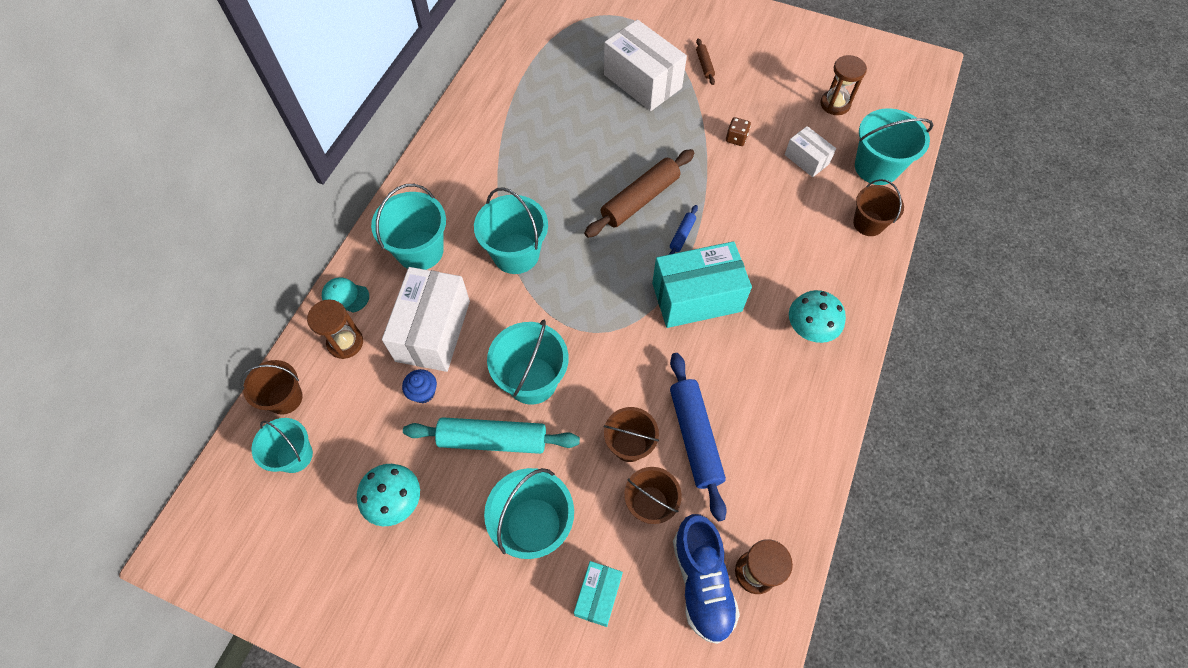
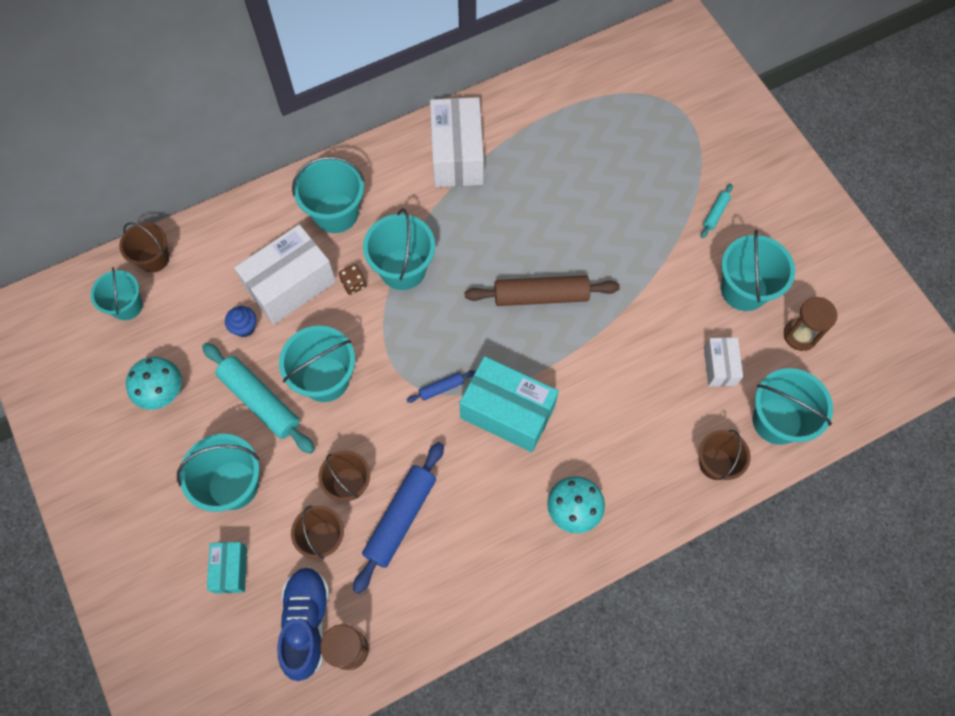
camera: 40 degrees right, 5 degrees up
(345, 296) = (254, 210): turquoise cap -> none
(345, 342) = (225, 247): brown hourglass -> none
(598, 595) = (231, 569): turquoise box -> turquoise box turned 60 degrees counterclockwise
(642, 81) = (645, 190): white box -> white box (457, 155)
(682, 235) = (546, 352): blue rolling pin -> blue rolling pin (441, 388)
(702, 582) = (306, 623): blue shoe -> blue shoe turned 150 degrees clockwise
(704, 65) = (715, 213): brown rolling pin -> turquoise rolling pin
(736, 138) = (675, 302): brown dice -> brown dice (354, 284)
(772, 100) = (744, 290): none -> turquoise bucket

